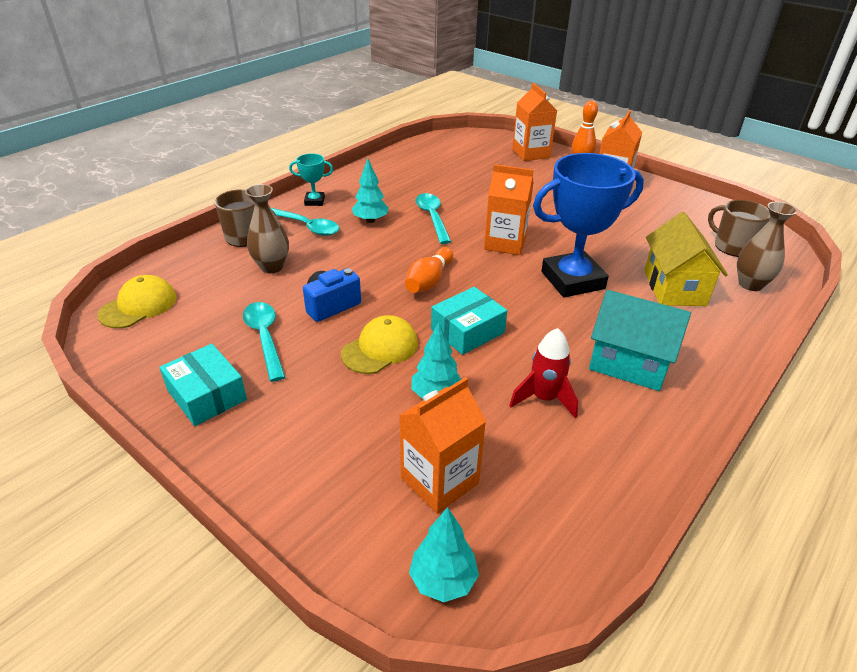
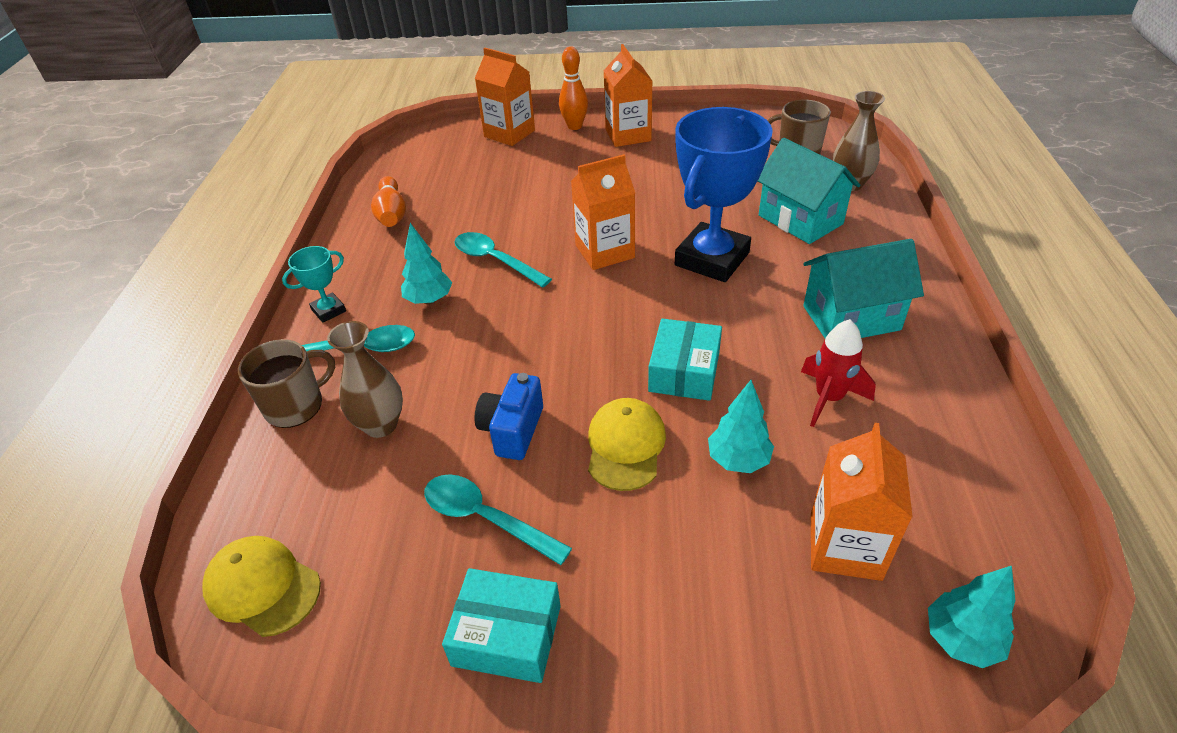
camera: 35 degrees left, 5 degrees up
(138, 306) = (262, 587): yellow cap -> yellow cap turned 60 degrees counterclockwise
(429, 281) = (581, 338): orange bowling pin -> orange bowling pin (392, 214)
(674, 288) = (800, 220): yellow house -> turquoise house

